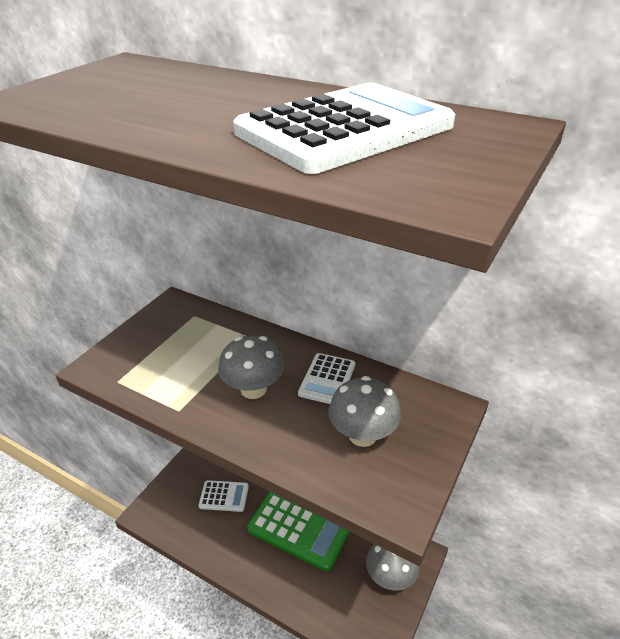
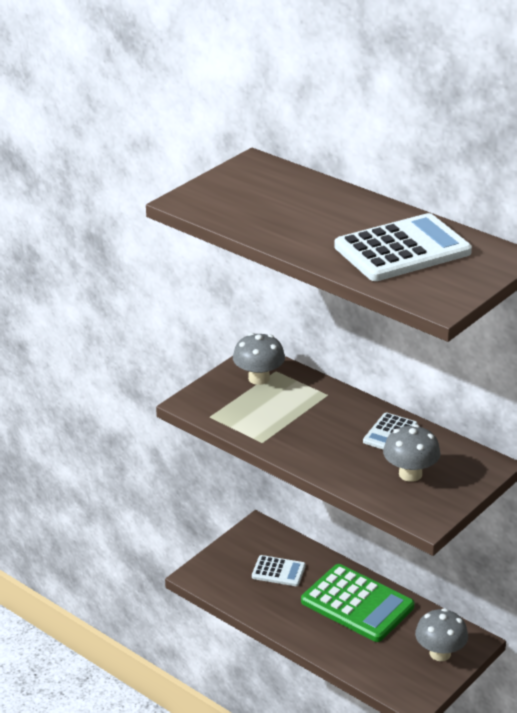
camera: 10 degrees right, 5 degrees down
(253, 389) = (325, 434): grey mushroom -> grey mushroom (259, 378)

